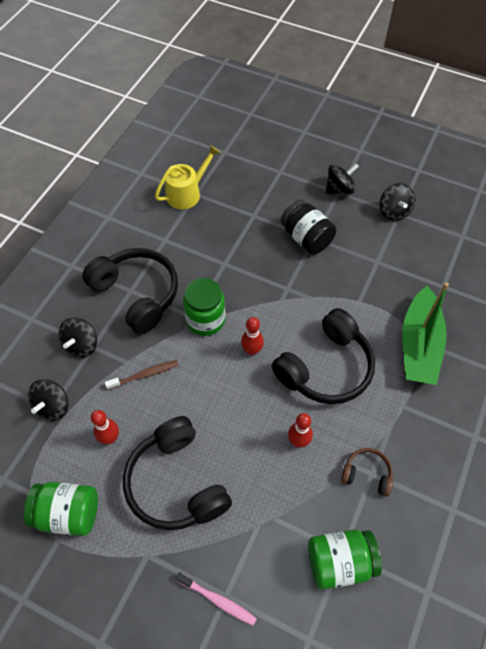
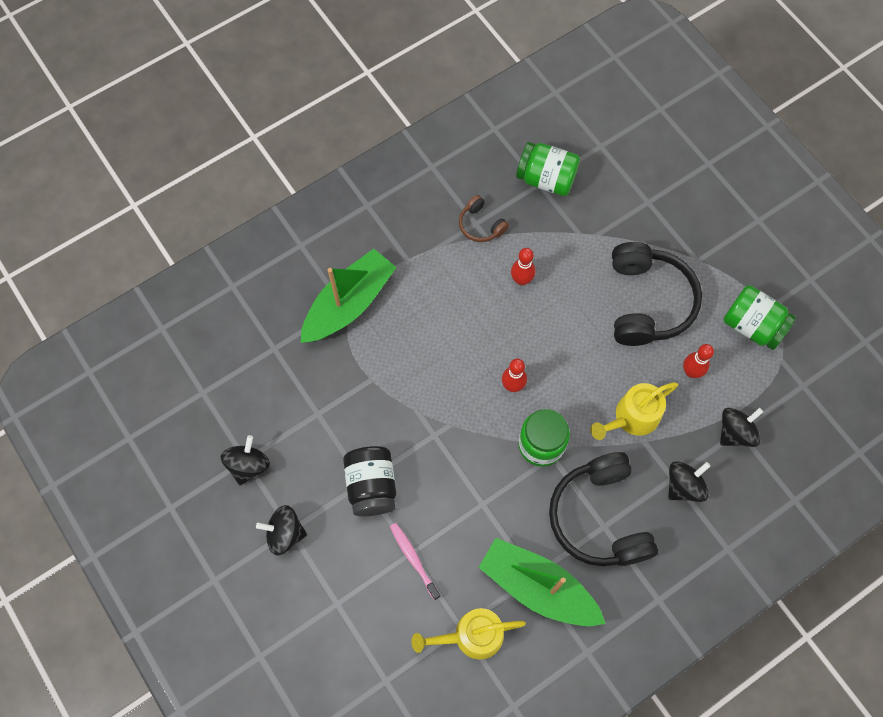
camera: 150 degrees left, 10 degrees up
(144, 375) = (632, 417): brown toothbrush -> yellow watering can
(159, 235) = (538, 587): none -> green boat
(218, 600) = (655, 202): pink toothbrush -> pink toothbrush (413, 559)
(326, 367) = (452, 330): black headphones -> none

